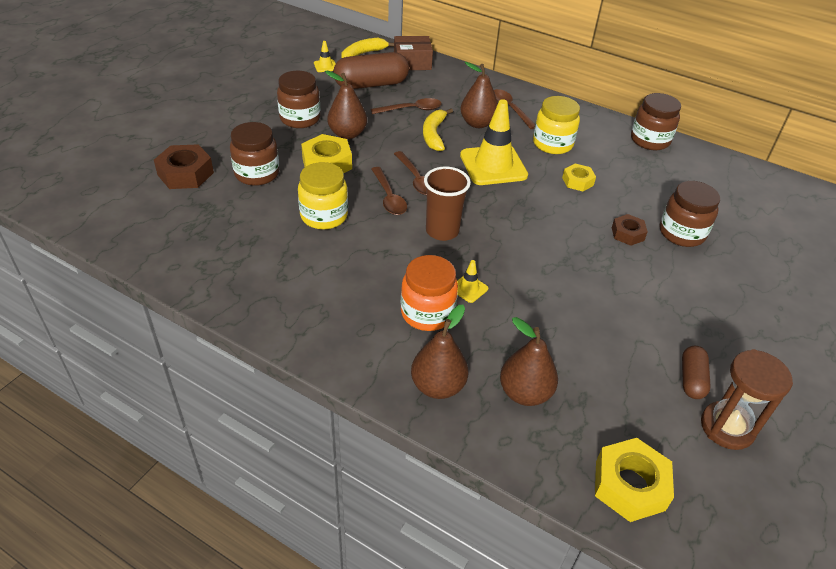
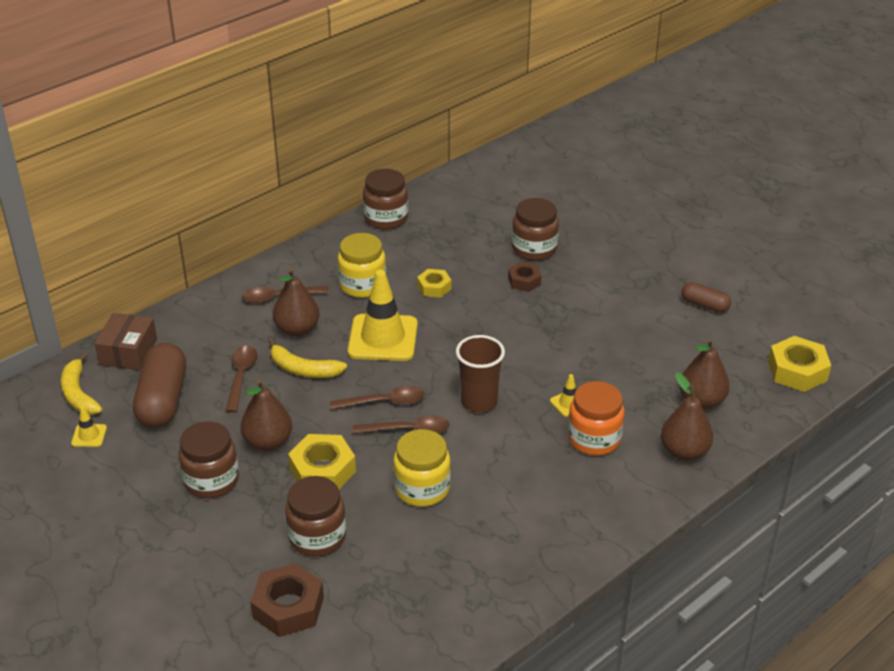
camera: 70 degrees left, 5 degrees down
(727, 427) = (753, 304): brown hourglass -> none

